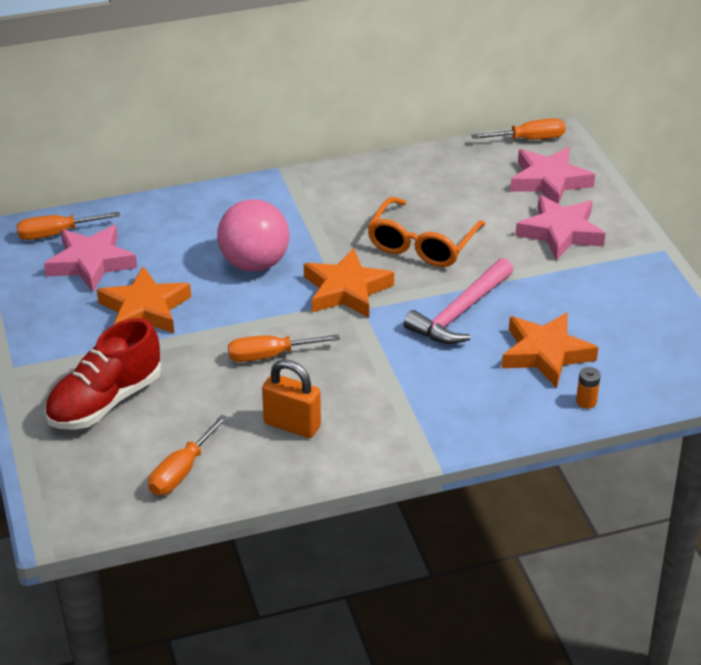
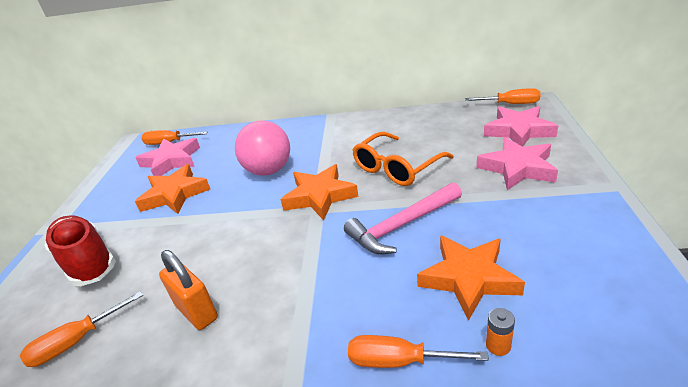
camera: 25 degrees right, 5 degrees down
(105, 401) = (87, 261): red shoe -> red shoe turned 75 degrees clockwise
(269, 355) = (227, 242): orange screwdriver -> orange screwdriver (399, 361)

